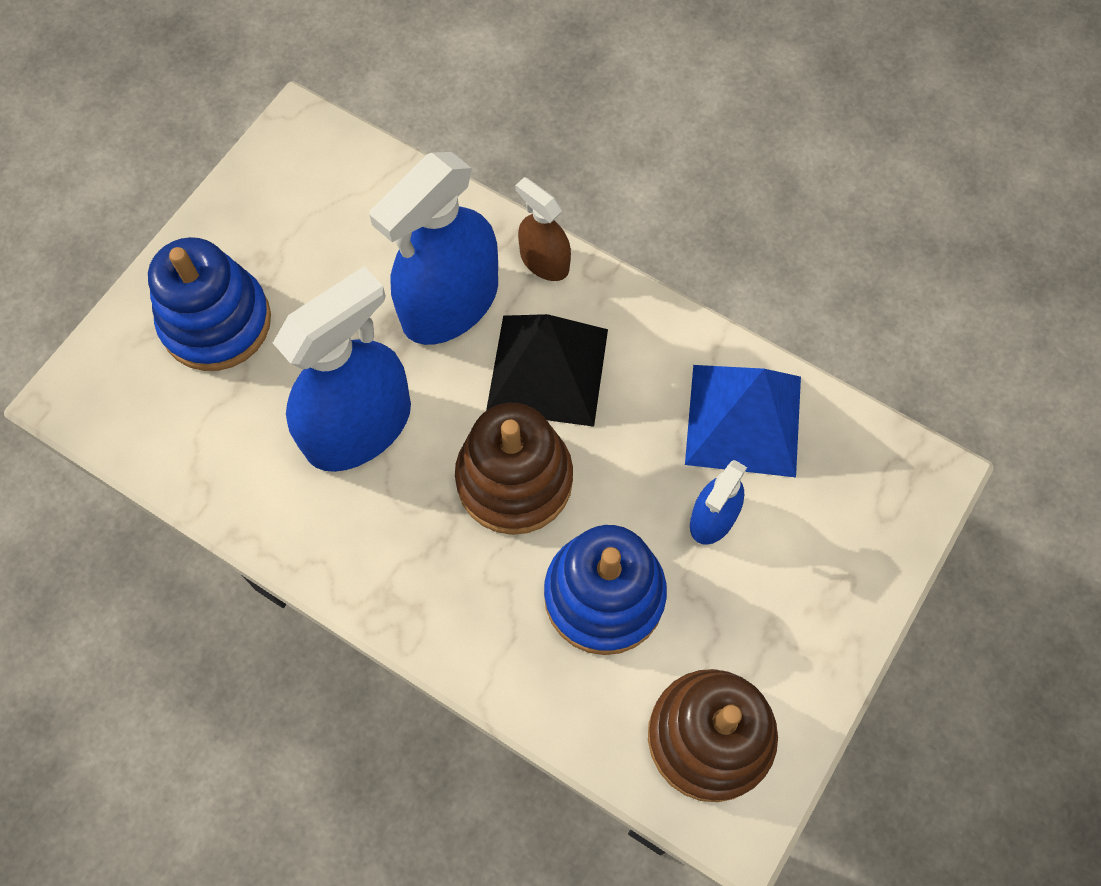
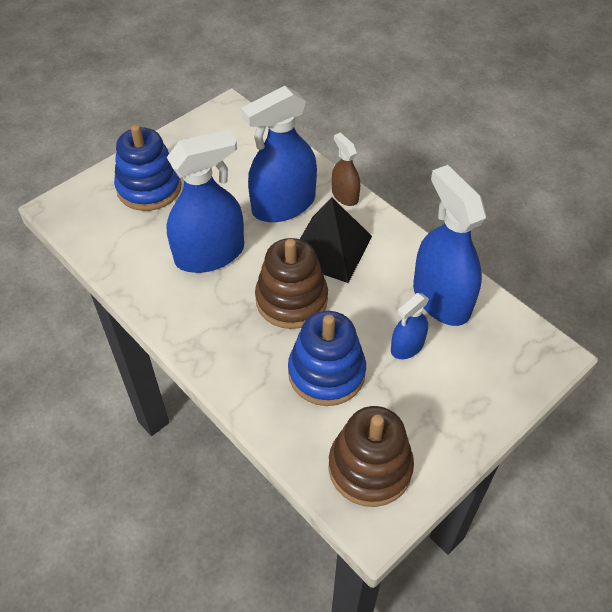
camera: 15 degrees right, 15 degrees down
(743, 420) = (441, 299): blue pyramid -> blue spray bottle

